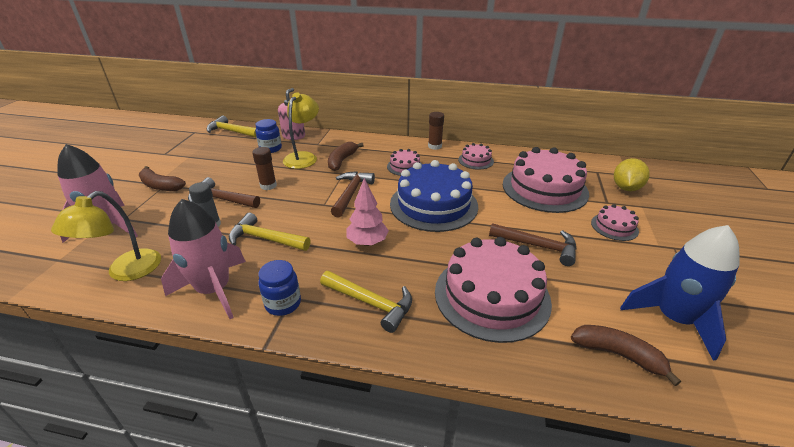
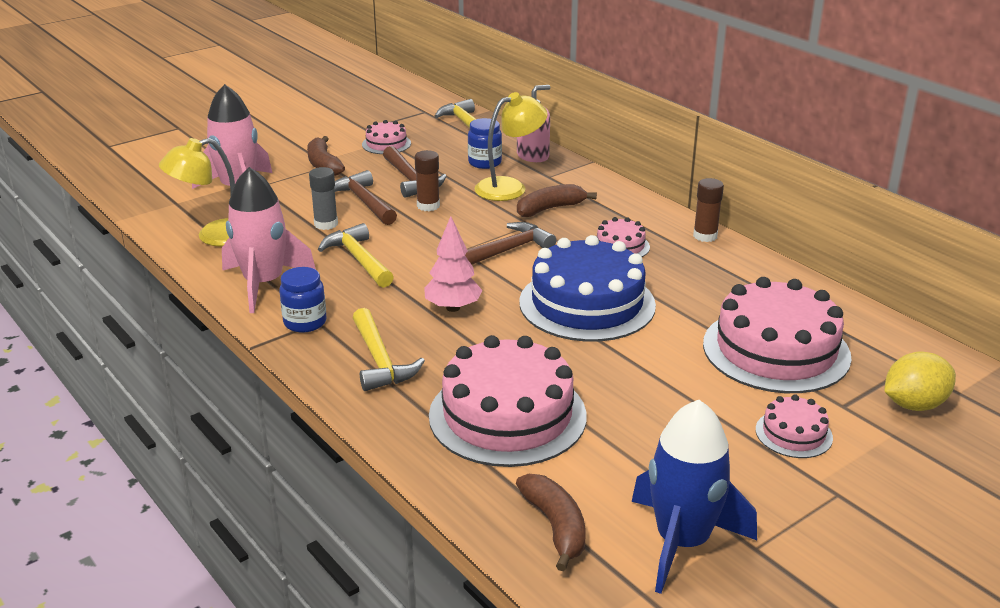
camera: 40 degrees right, 5 degrees down
(475, 160) = (735, 276): pink cake -> pink cake (386, 144)
(538, 246) = (644, 402): brown hammer -> brown hammer (411, 180)

